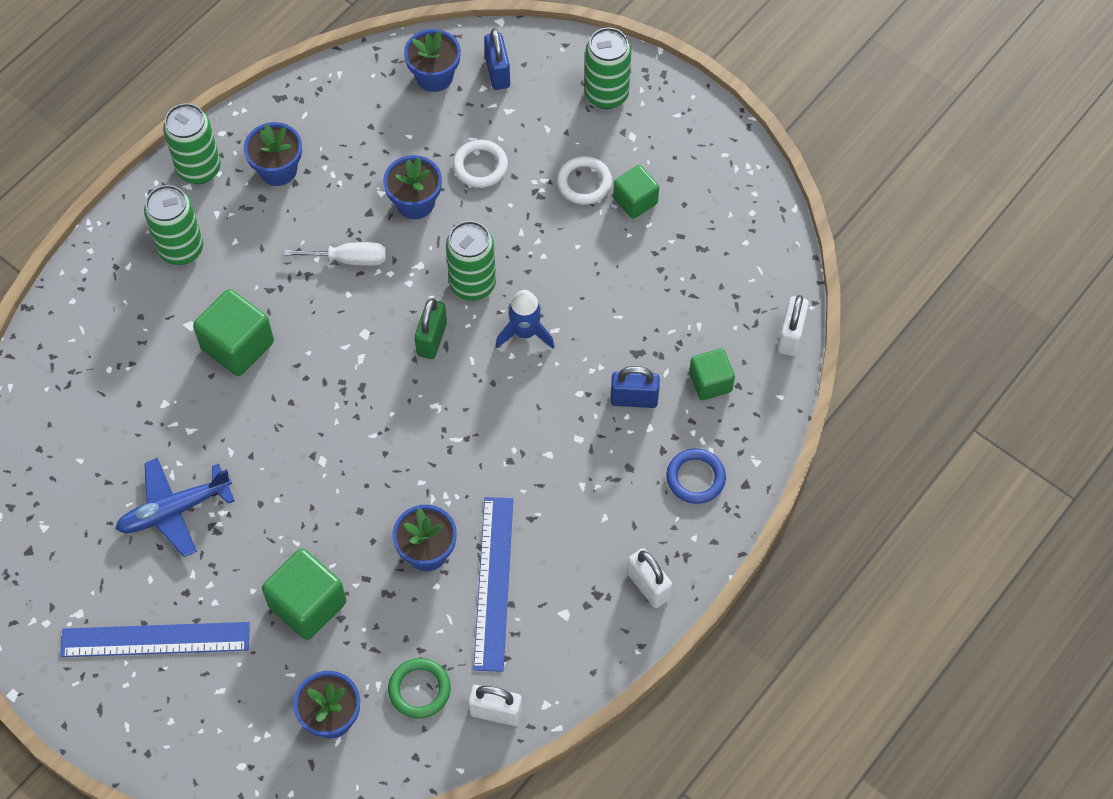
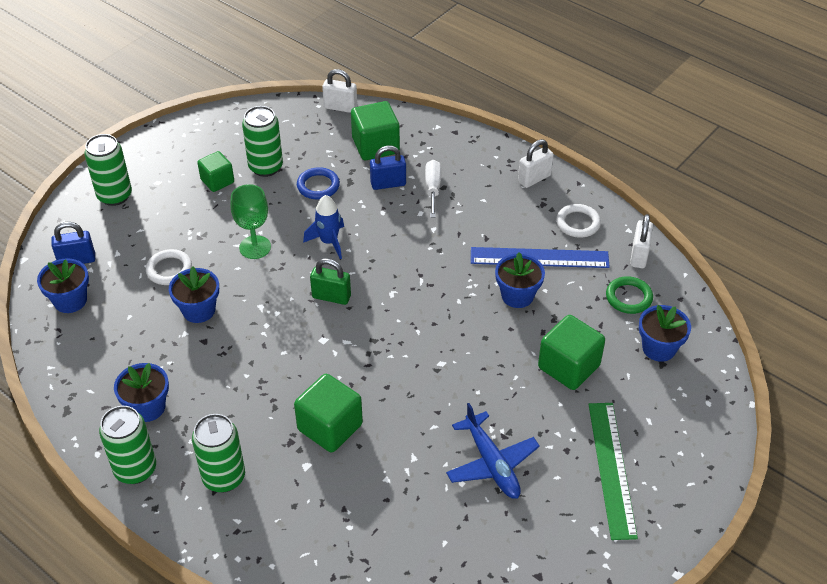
camera: 90 degrees left, 15 degrees down
(155, 639) = (611, 468): blue ruler -> green ruler
(349, 259) = (249, 352): white screwdriver -> white screwdriver (433, 189)
(472, 284) = (282, 273): green can -> green can (266, 167)
(516, 252) = (255, 247): none -> green goblet
(584, 183) = (196, 209): white ring -> white ring (578, 223)
(634, 399) = (388, 184): blue padlock -> blue padlock turned 75 degrees clockwise
(695, 478) = (450, 154): blue ring -> blue ring (318, 186)
(710, 382) = (375, 146): green cube -> green cube, size x1.57

